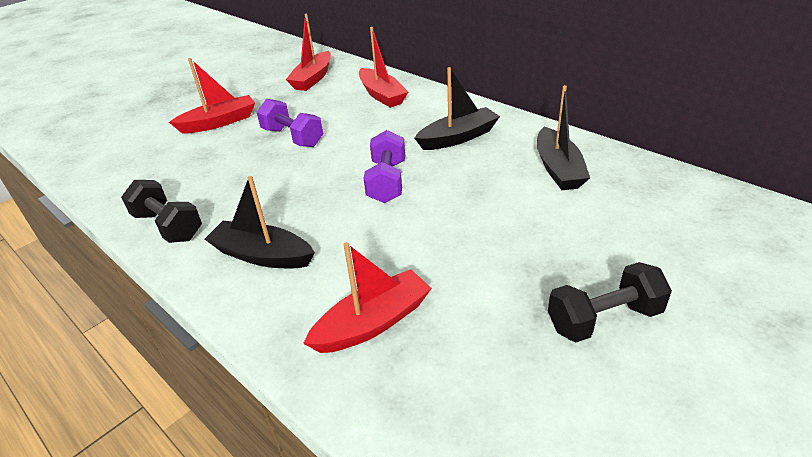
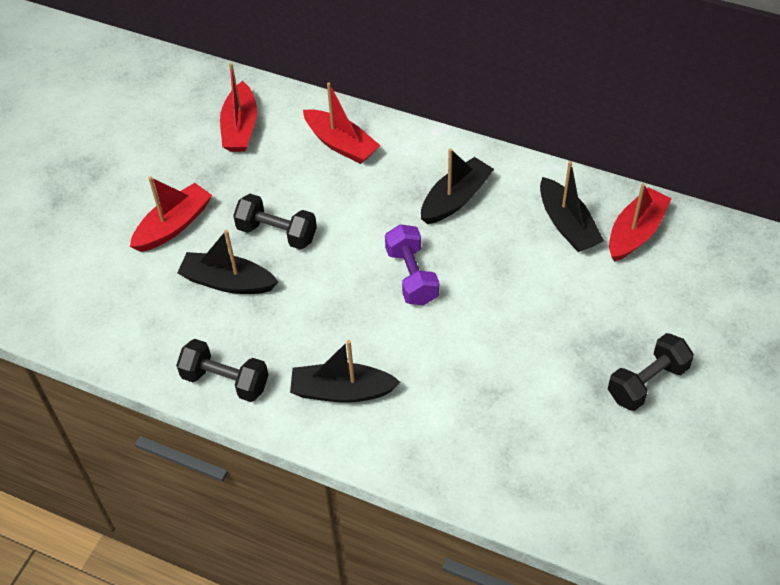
camera: 20 degrees left, 15 degrees up
(229, 160) = (227, 282): none -> black boat
(292, 137) = (277, 233): purple dumbbell -> black dumbbell
(373, 323) = (475, 432): red boat -> red boat (635, 232)

